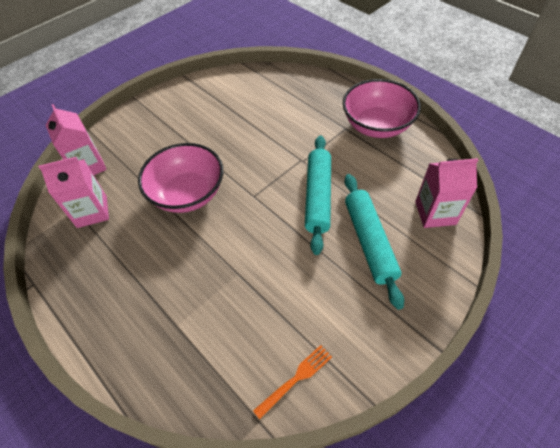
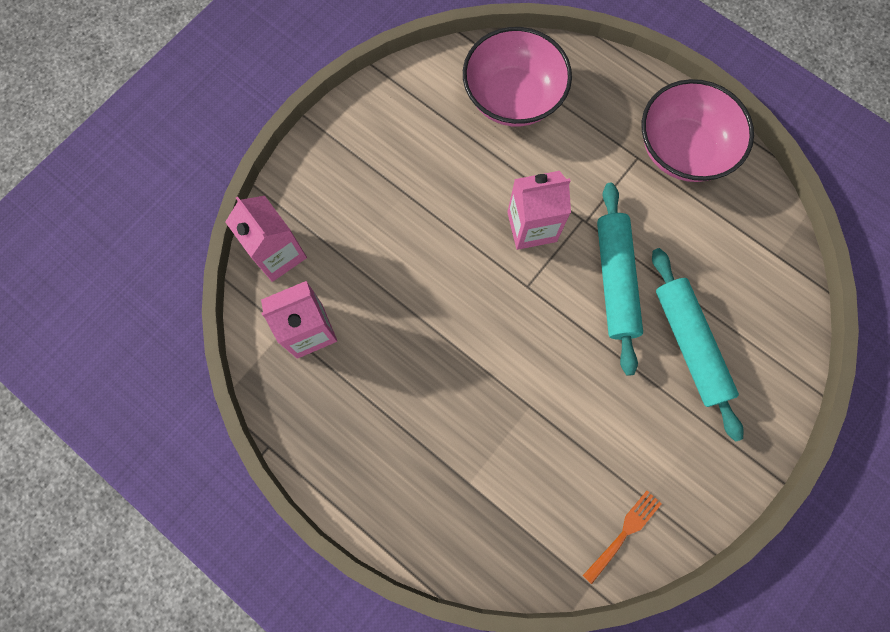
camera: 10 degrees left, 20 degrees up
(187, 194) = (436, 290): pink bowl -> pink bowl (513, 97)
(435, 213) = (770, 294): pink carton -> pink carton (532, 226)

